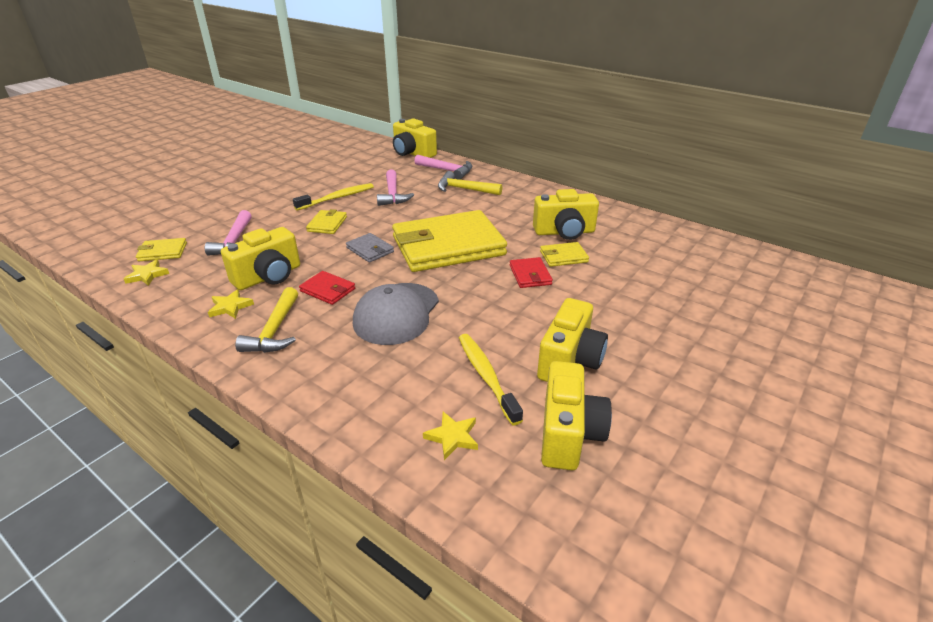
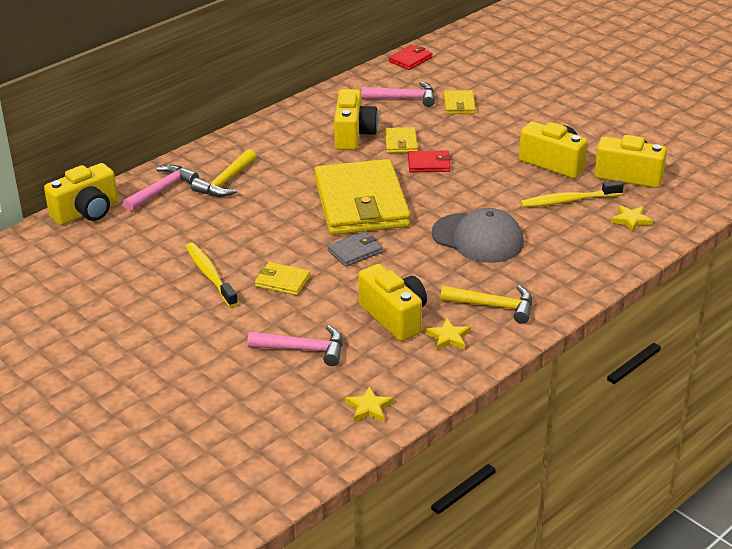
camera: 80 degrees left, 0 degrees up
(162, 252) = (314, 405): yellow wallet -> yellow wallet (459, 104)
(328, 290) = (430, 277): red wallet -> red wallet (410, 59)
(393, 194) = (218, 233): pink hammer -> pink hammer (404, 98)

